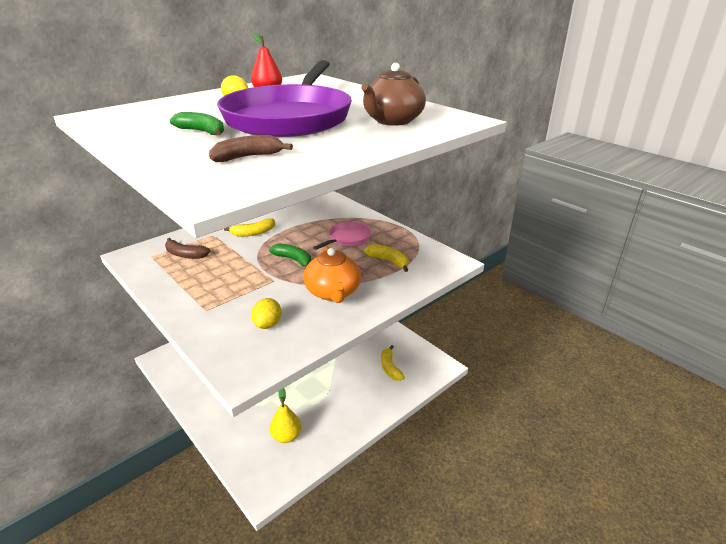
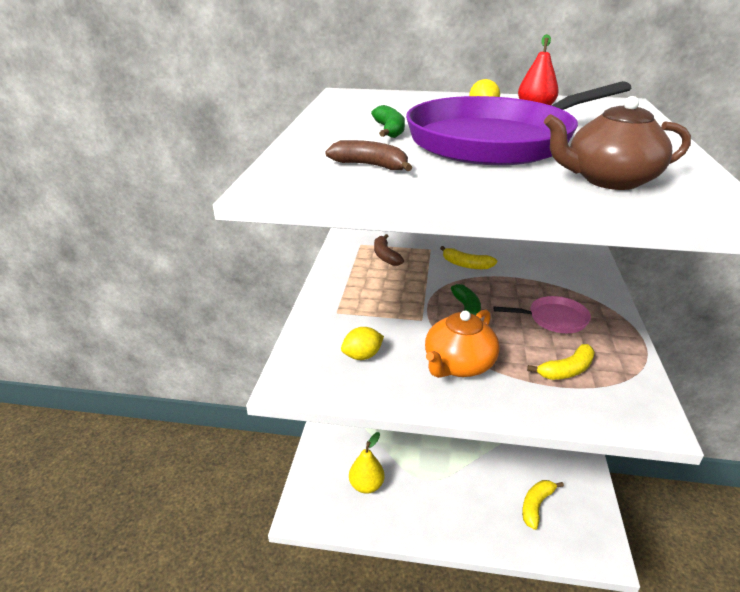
camera: 50 degrees right, 0 degrees up
(388, 261) = (567, 370): yellow banana -> yellow banana turned 60 degrees clockwise

